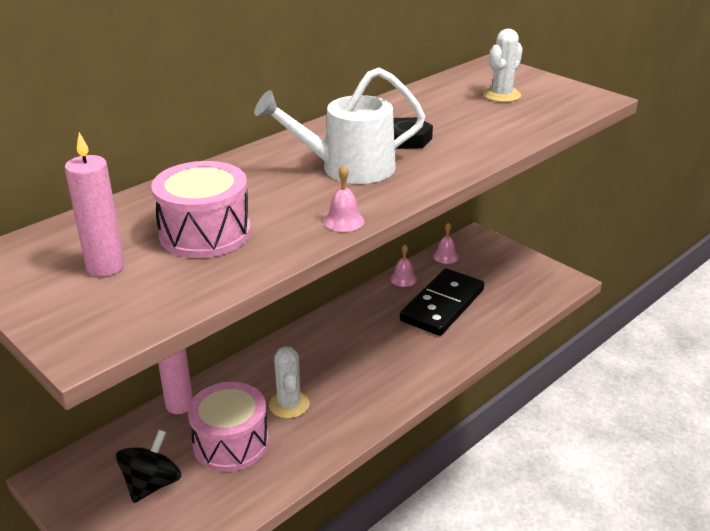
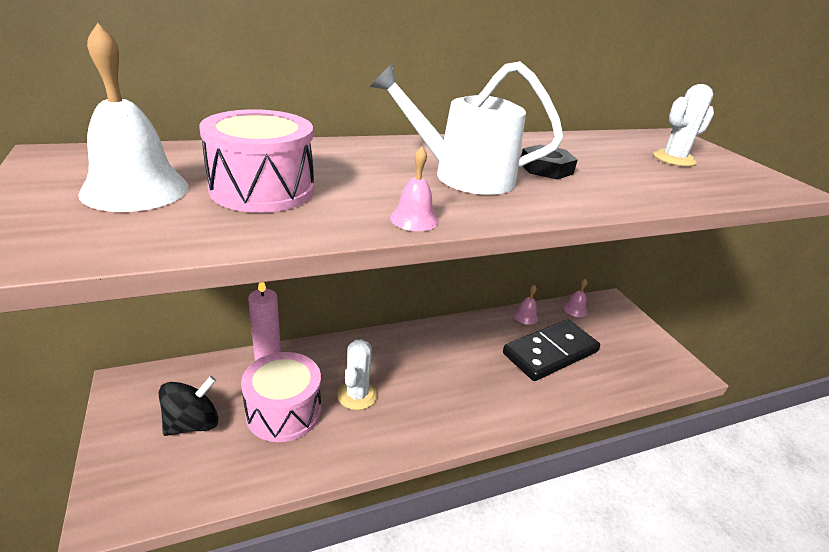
camera: 20 degrees right, 0 degrees up
(105, 266) = (135, 189): pink candle -> white bell

